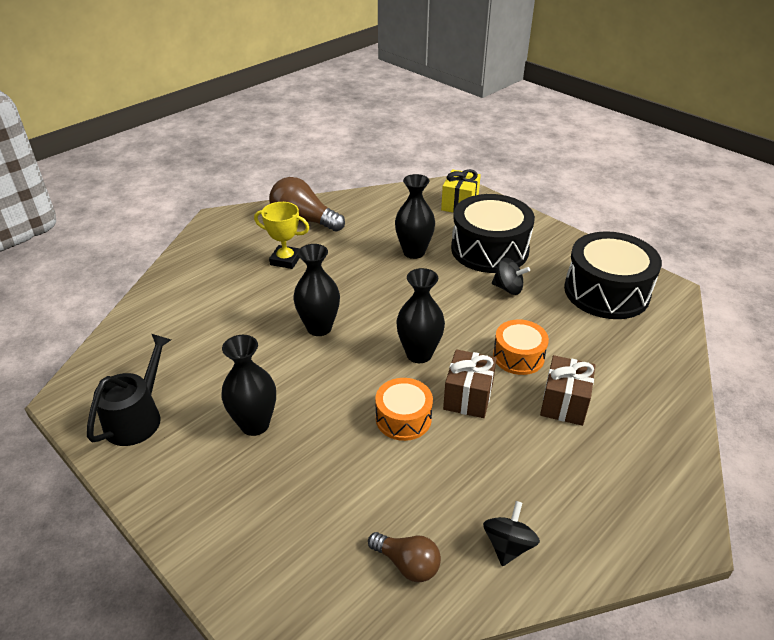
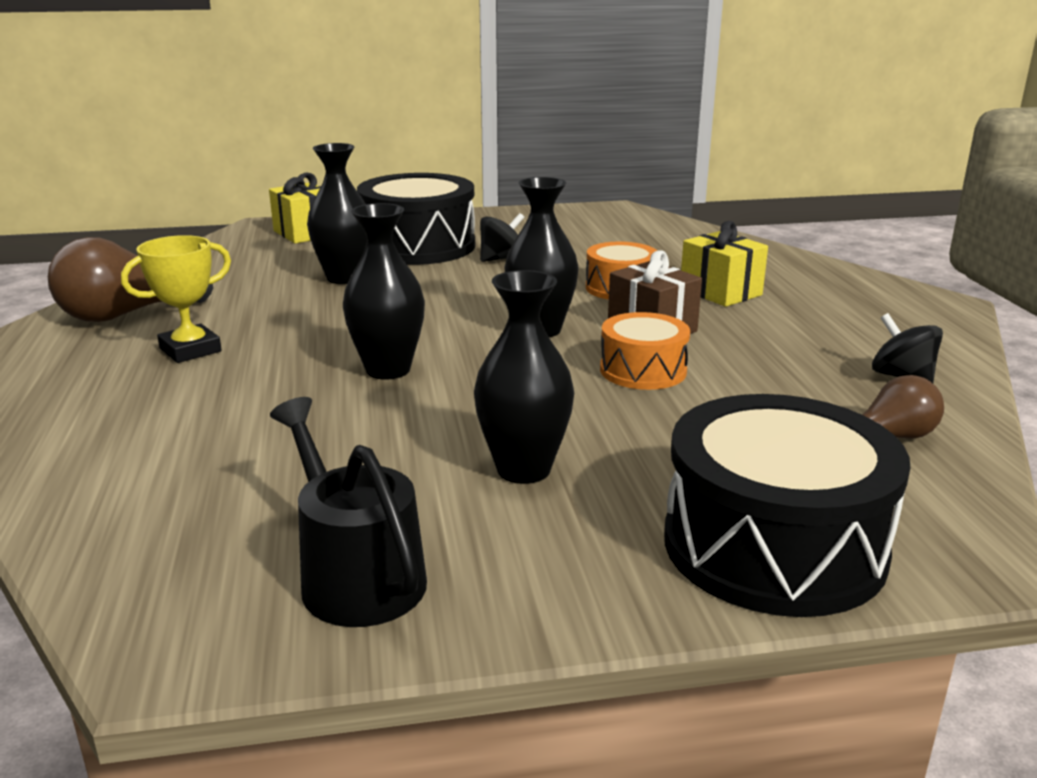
camera: 55 degrees left, 15 degrees down
(564, 403) = (720, 292): brown gift -> yellow gift
(606, 292) = (581, 228): black drum -> black drum (773, 546)

